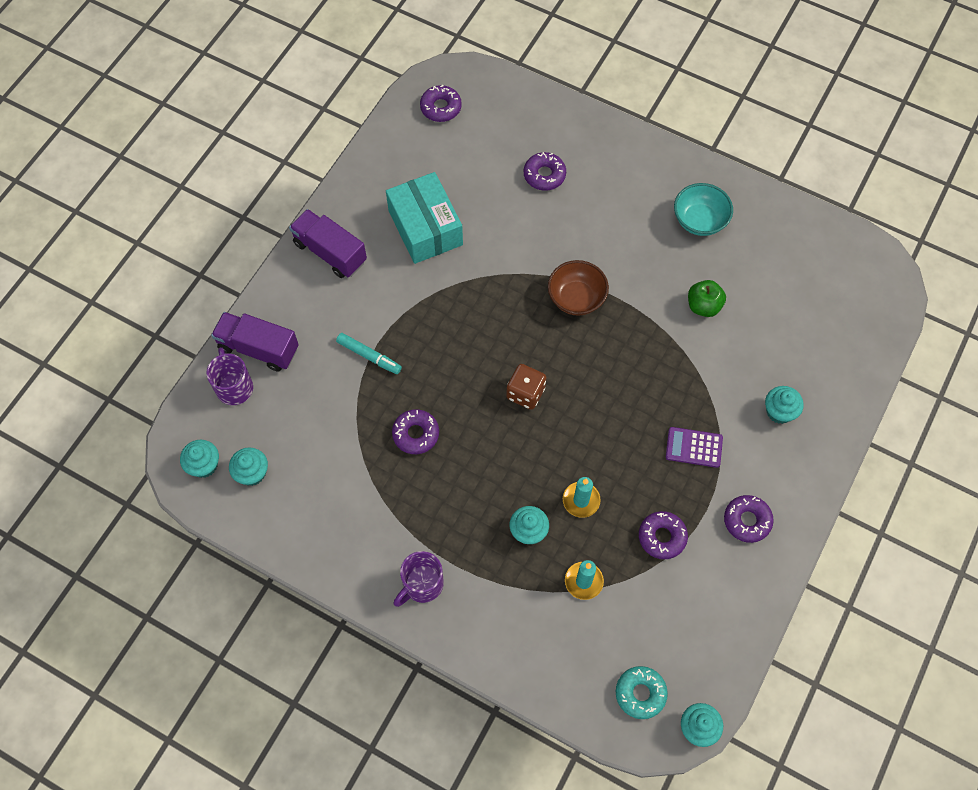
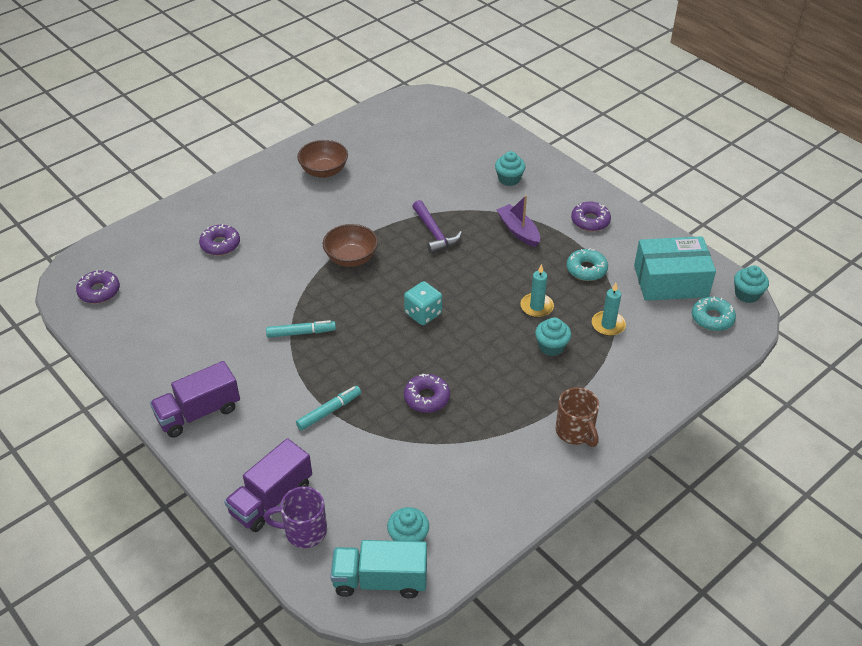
camera: 70 degrees left, 20 degrees down
(204, 465) = (380, 580): turquoise cupcake -> turquoise truck
(422, 585) = (575, 432): purple mug -> brown mug
(425, 228) = (219, 335): turquoise box -> turquoise box (670, 281)
(456, 294) = (301, 333): none -> turquoise marker
(525, 393) = (423, 313): brown dice -> turquoise dice
(650, 364) = (434, 233): none -> purple hammer
(662, 537) = (586, 269): purple donut -> turquoise donut
(694, 447) = (518, 231): purple calculator -> purple boat
(699, 220) = (324, 171): turquoise bowl -> brown bowl
(703, 306) = (400, 191): green apple -> none

